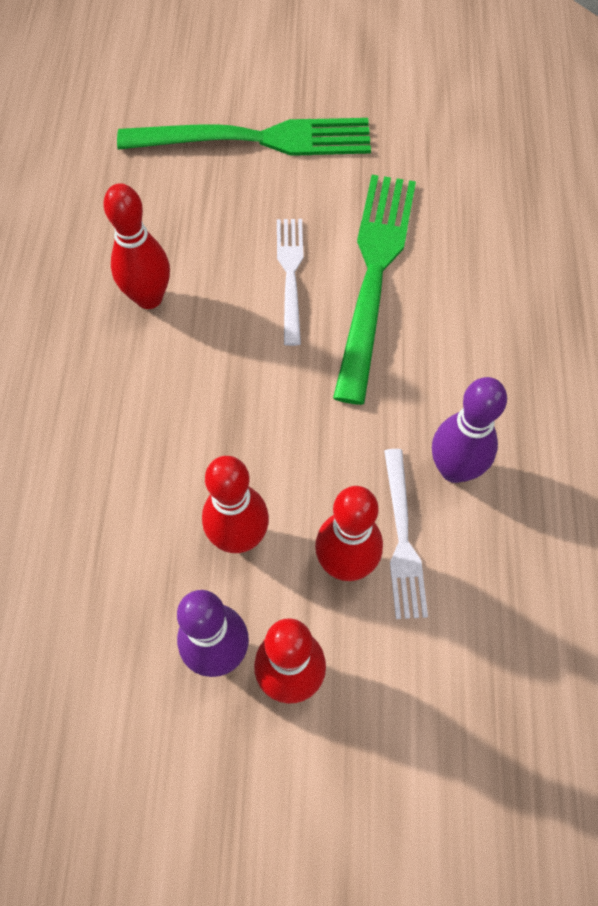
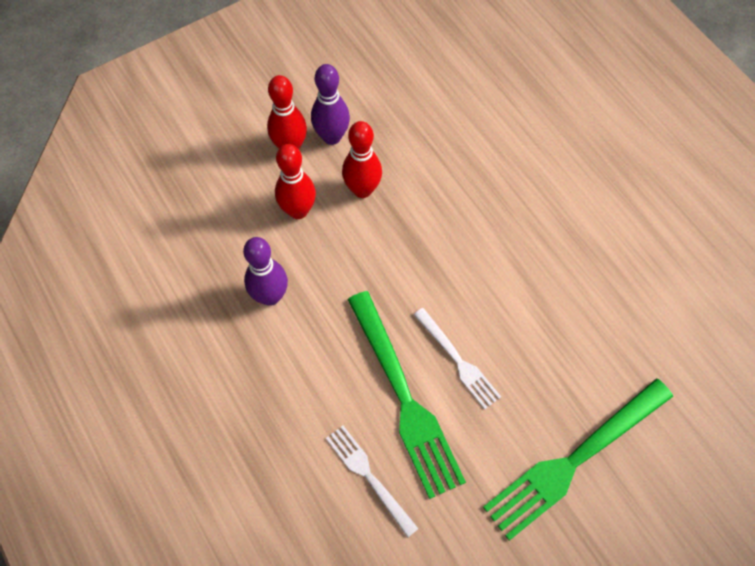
camera: 145 degrees right, 0 degrees up
(149, 298) = (529, 286): red bowling pin -> none
(403, 540) = (275, 240): white fork -> white fork (368, 476)

